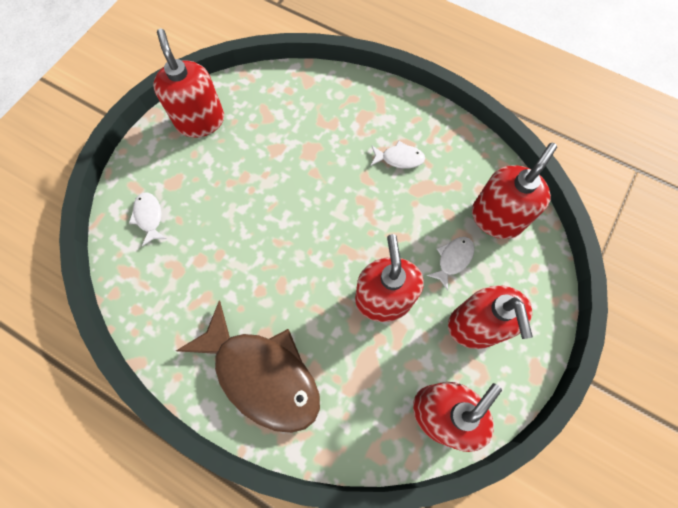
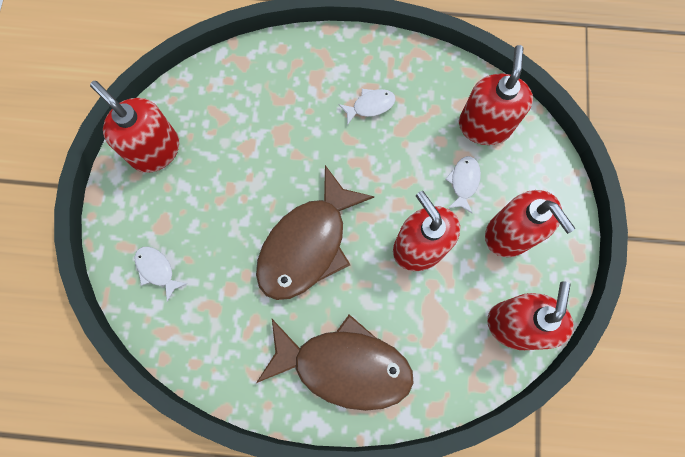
camera: 25 degrees left, 5 degrees up
(285, 252) = (307, 244): none -> brown fish

